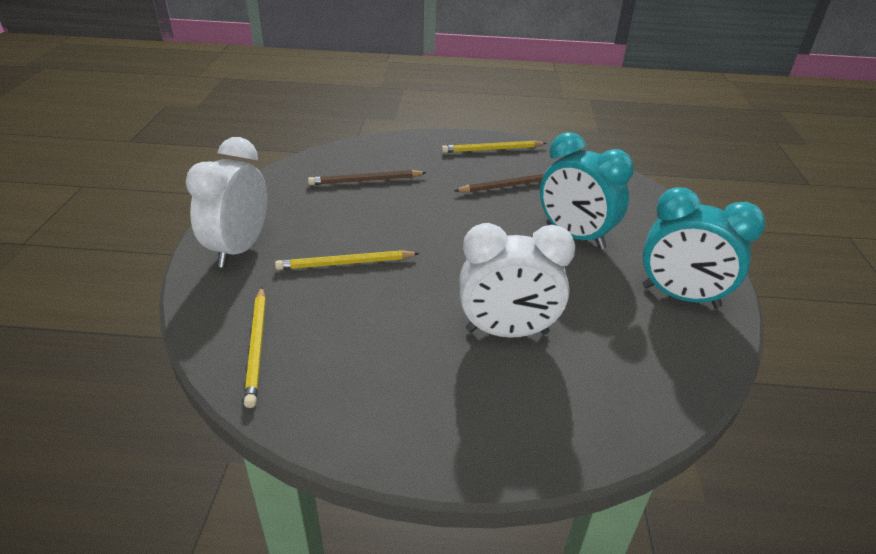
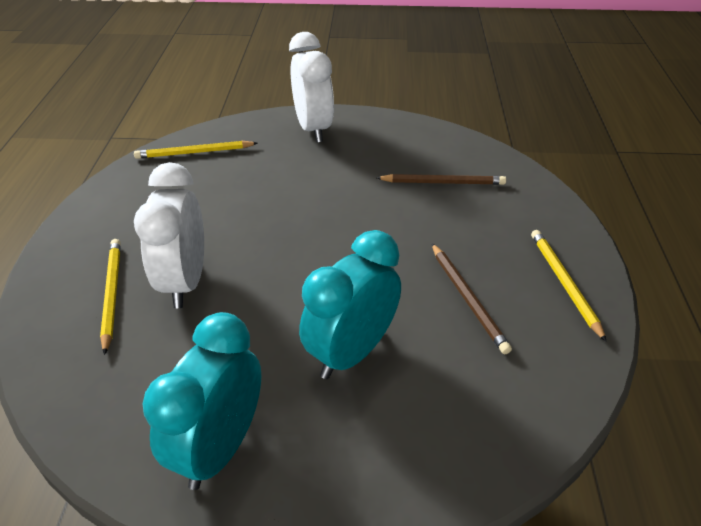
camera: 90 degrees right, 5 degrees up
(239, 249) = (313, 129): white clock -> white clock turned 60 degrees clockwise
(345, 263) = (293, 182): yellow pencil -> yellow pencil (111, 294)
(365, 180) = (443, 182): brown pencil -> brown pencil turned 105 degrees clockwise

